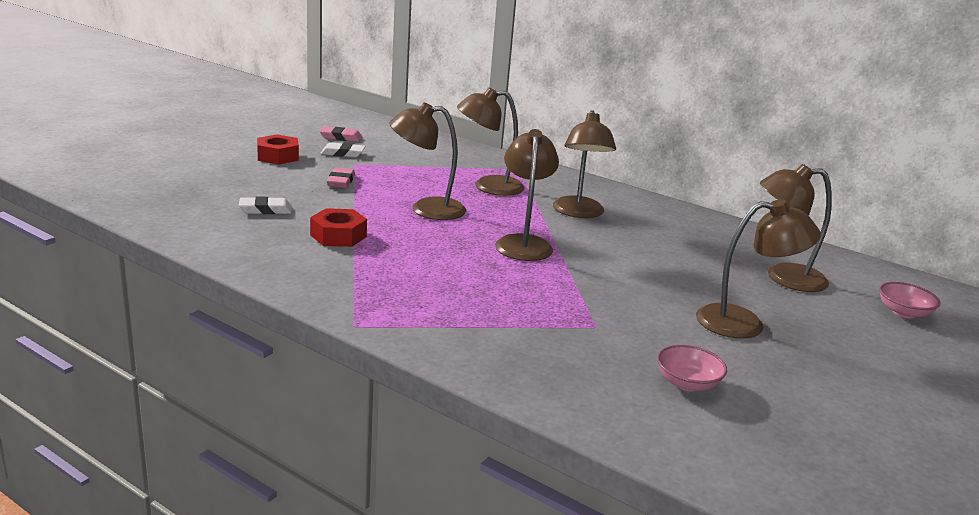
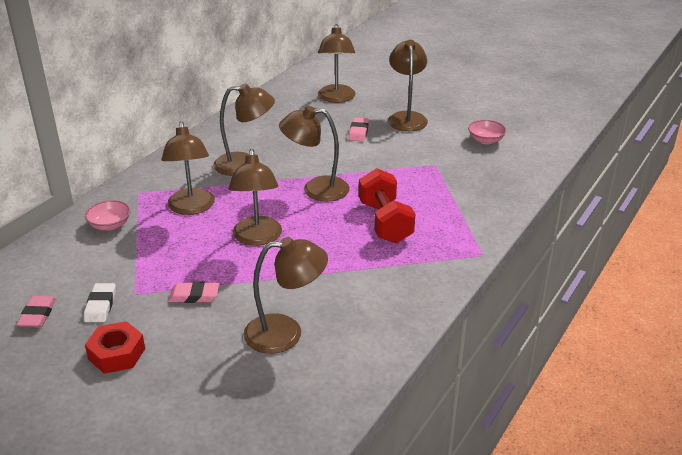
camera: 90 degrees left, 10 degrees up
(265, 210) = (285, 333): white eraser -> brown lamp
(338, 236) = (333, 280): red nut -> none
(445, 273) = (385, 222): none -> red dumbbell
(681, 282) = (359, 132): none -> pink eraser
(903, 312) = (369, 71): pink bowl -> pink bowl (110, 225)

